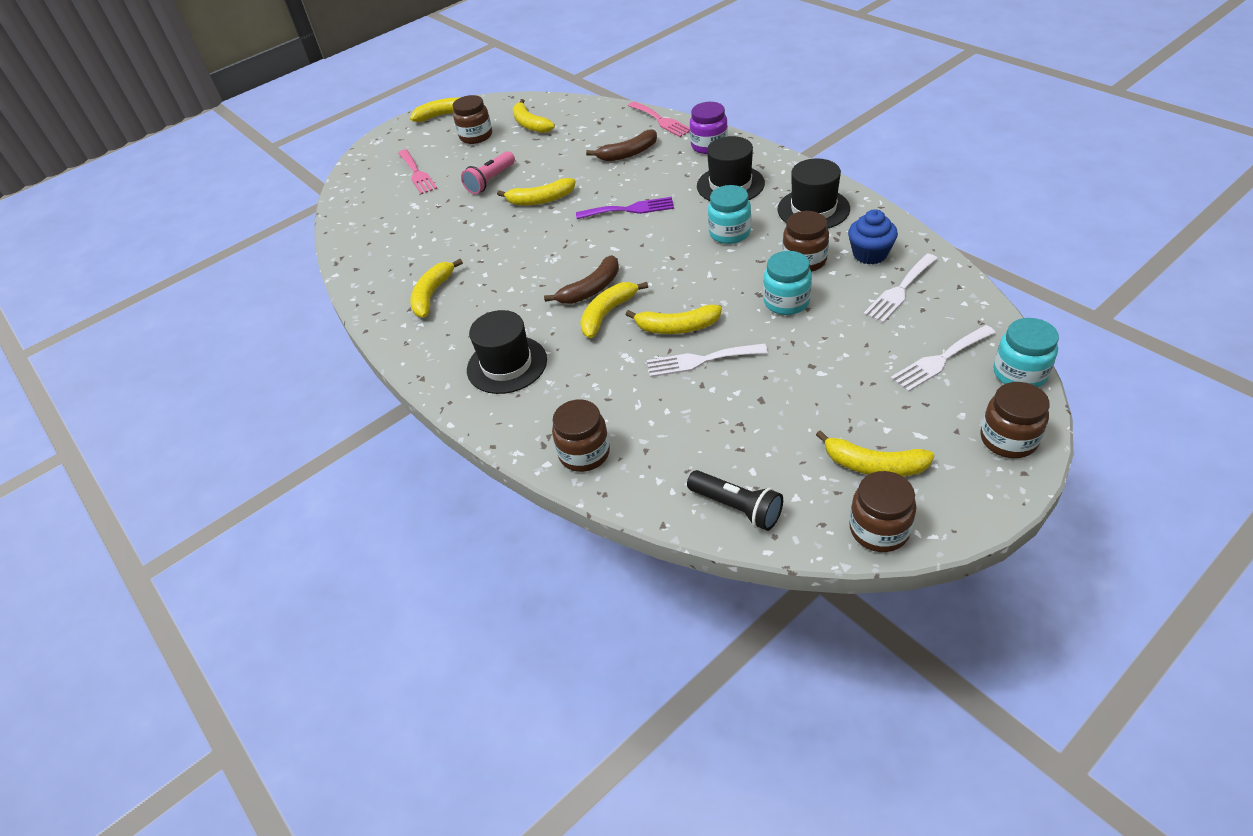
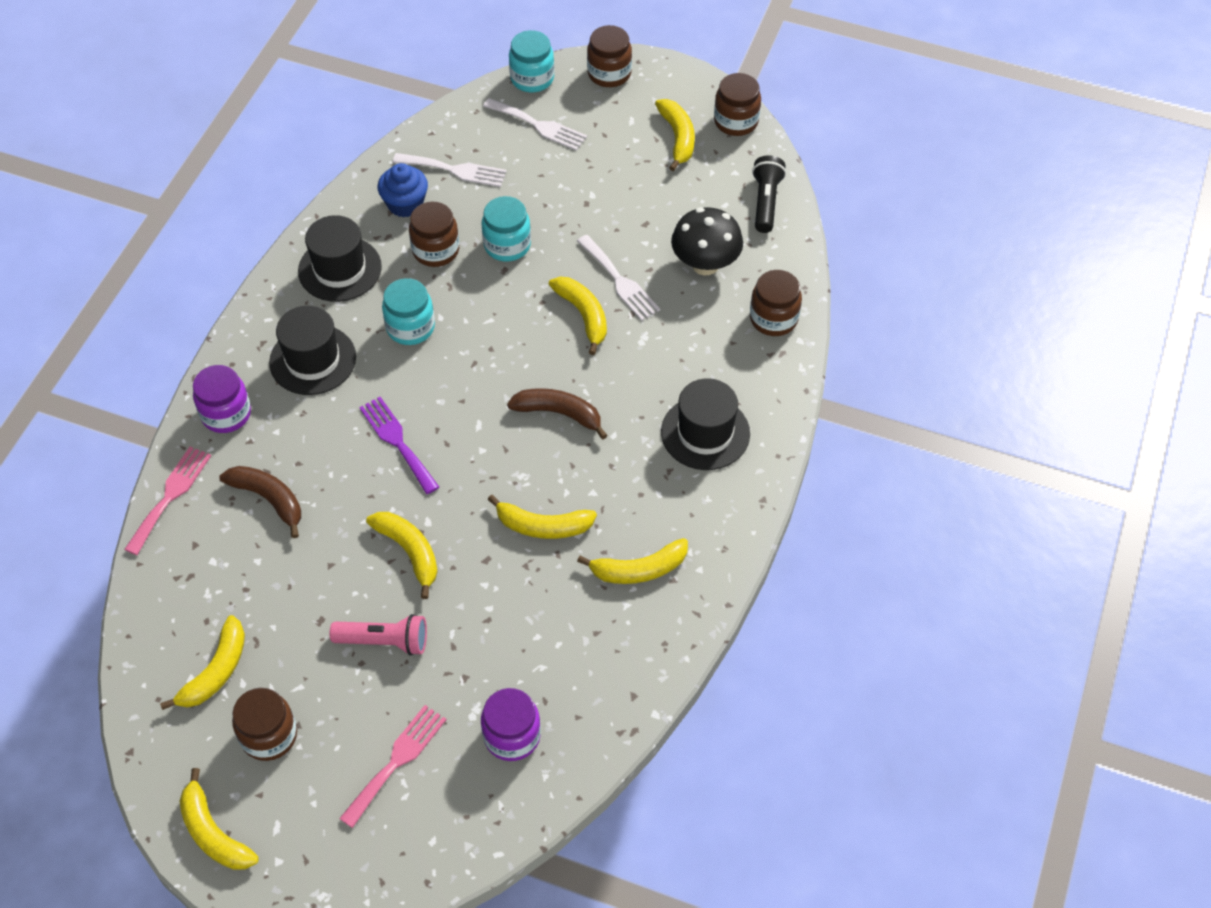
camera: 125 degrees left, 10 degrees up
(385, 215) = (512, 736): none -> purple jar
(607, 314) = (591, 381): yellow banana -> yellow banana (543, 526)
(682, 426) = (705, 264): none -> black mushroom

